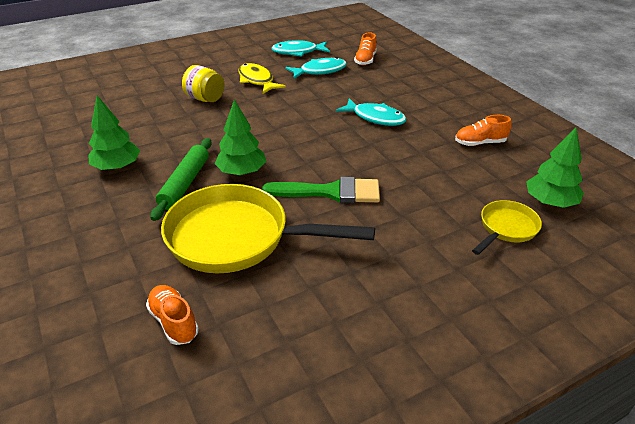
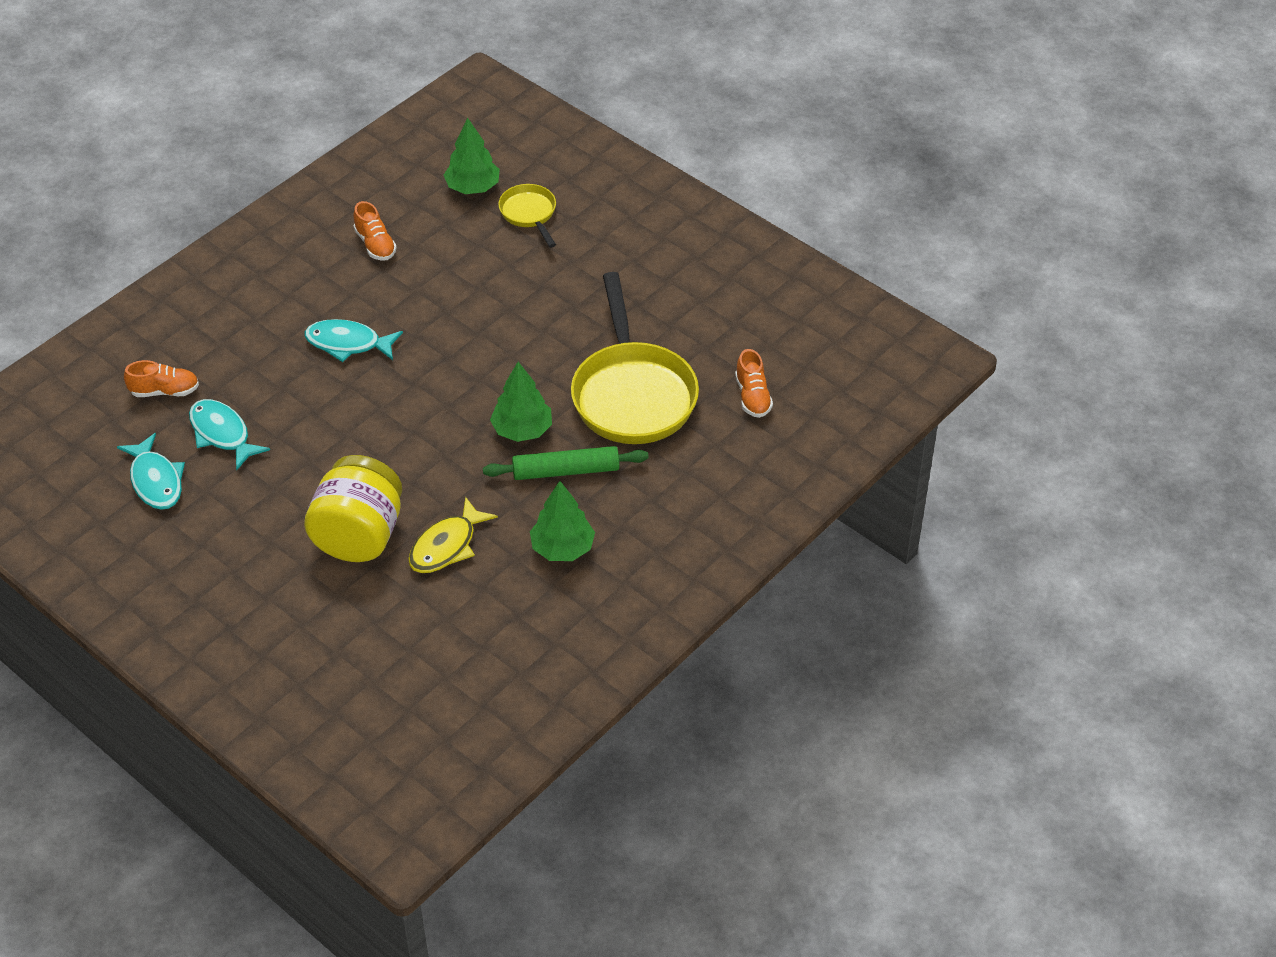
camera: 110 degrees left, 10 degrees up
(174, 322) = (752, 397): orange shoe -> orange shoe turned 45 degrees counterclockwise
(205, 99) = (359, 535): yellow jar -> yellow jar, size x1.66
(257, 80) = (279, 497): yellow fish -> yellow fish (447, 546)
(330, 192) = (527, 346): green brush -> none
(375, 118) = (348, 343): turquoise fish -> turquoise fish turned 90 degrees counterclockwise
(506, 228) = (529, 214): yellow pan -> yellow pan turned 45 degrees clockwise

